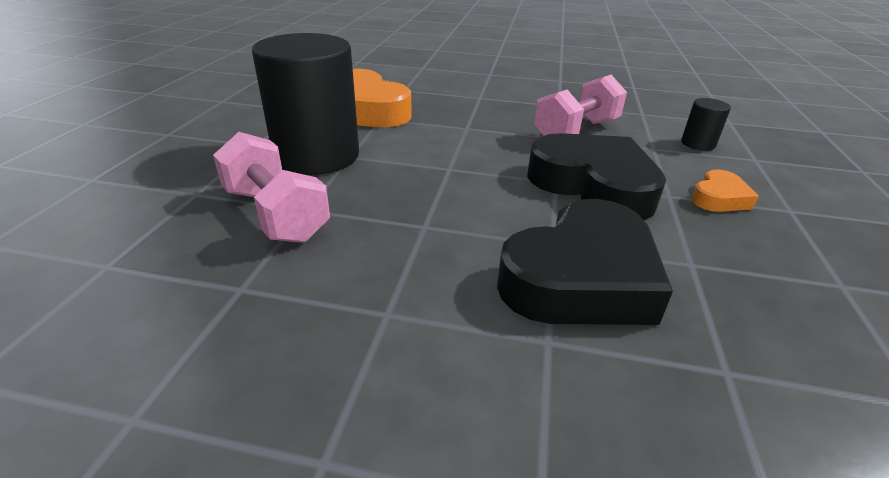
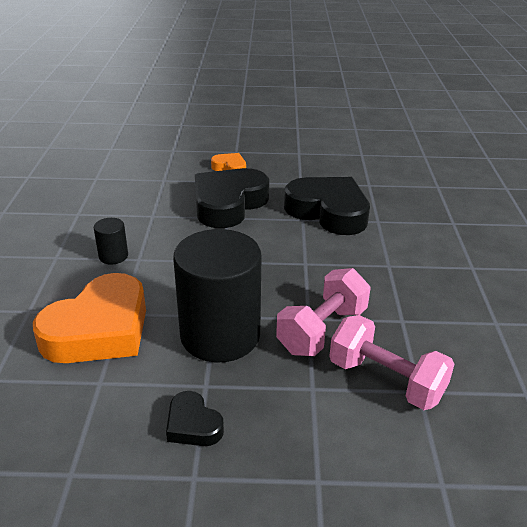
camera: 100 degrees left, 0 degrees up
(217, 136) = (193, 425): none -> black heart
(576, 131) = (138, 207): pink dumbbell -> pink dumbbell (386, 380)
(698, 144) = (153, 164): black cylinder -> black cylinder (113, 256)

